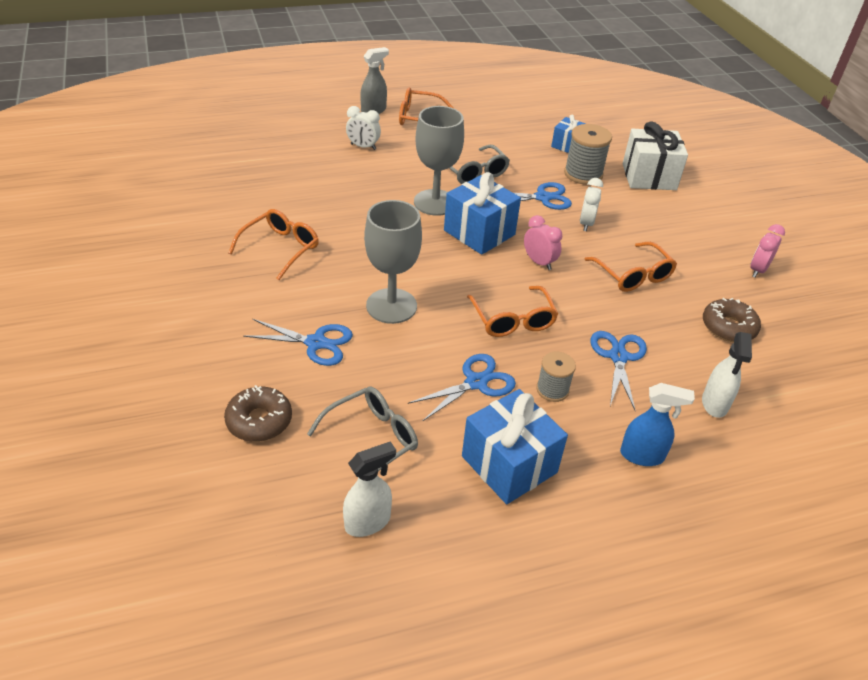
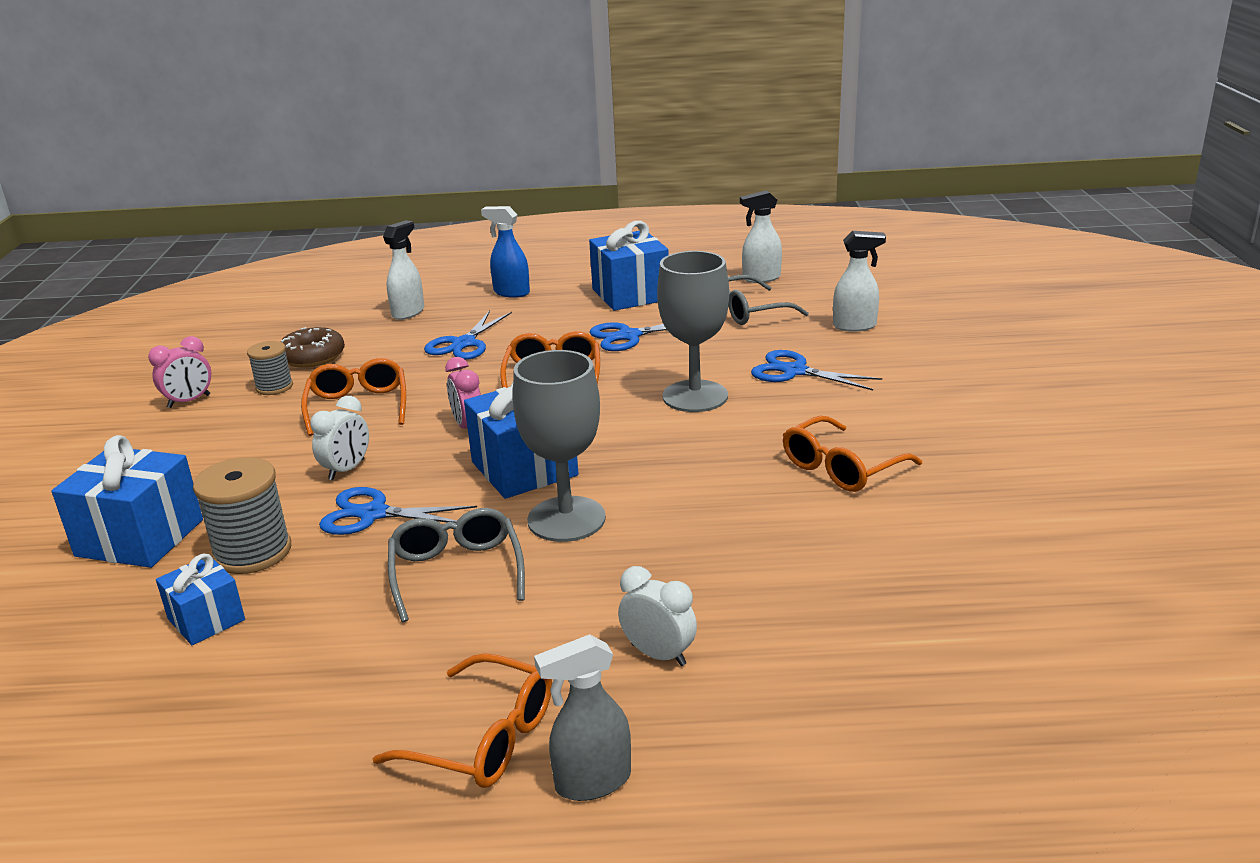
camera: 160 degrees left, 15 degrees down
(259, 421) = (855, 326): brown donut -> white spray bottle
(552, 389) = (555, 328): grey spool -> grey spool (274, 387)
(649, 177) = (140, 538): white gift -> blue gift

